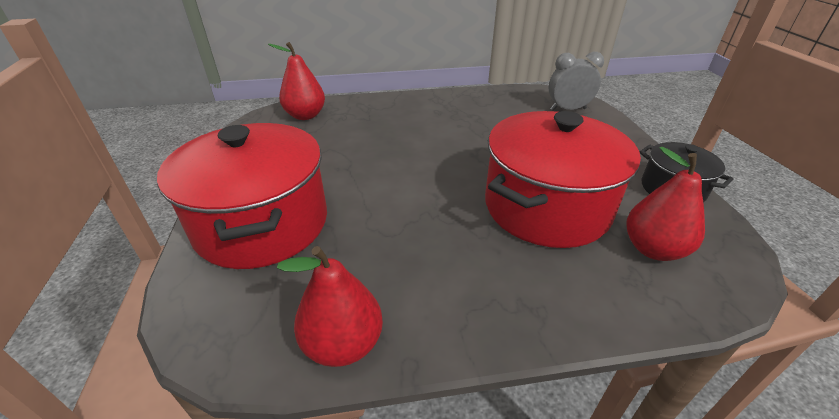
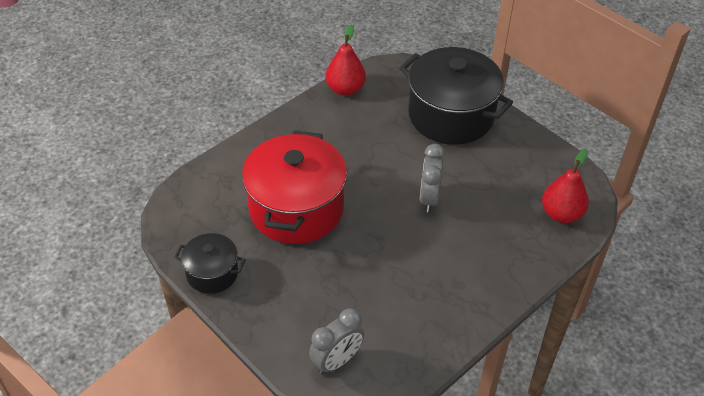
camera: 145 degrees right, 10 degrees up
(262, 224) = (451, 115): red pot -> black pot
(395, 162) = (429, 198): none -> grey clock
(653, 249) = (219, 206): red pear -> none

